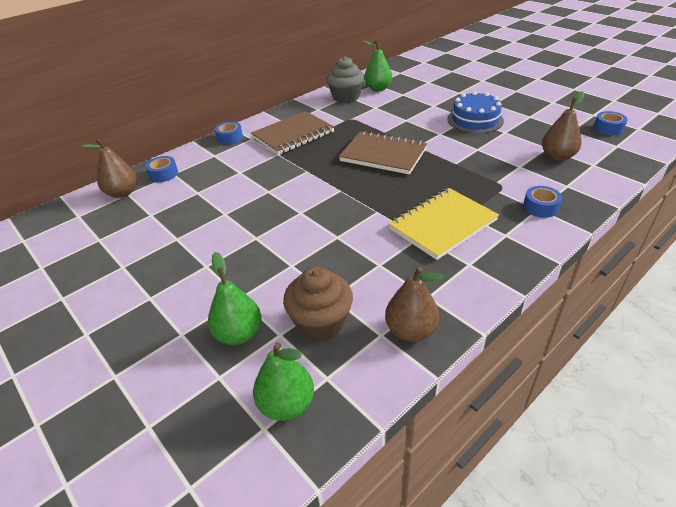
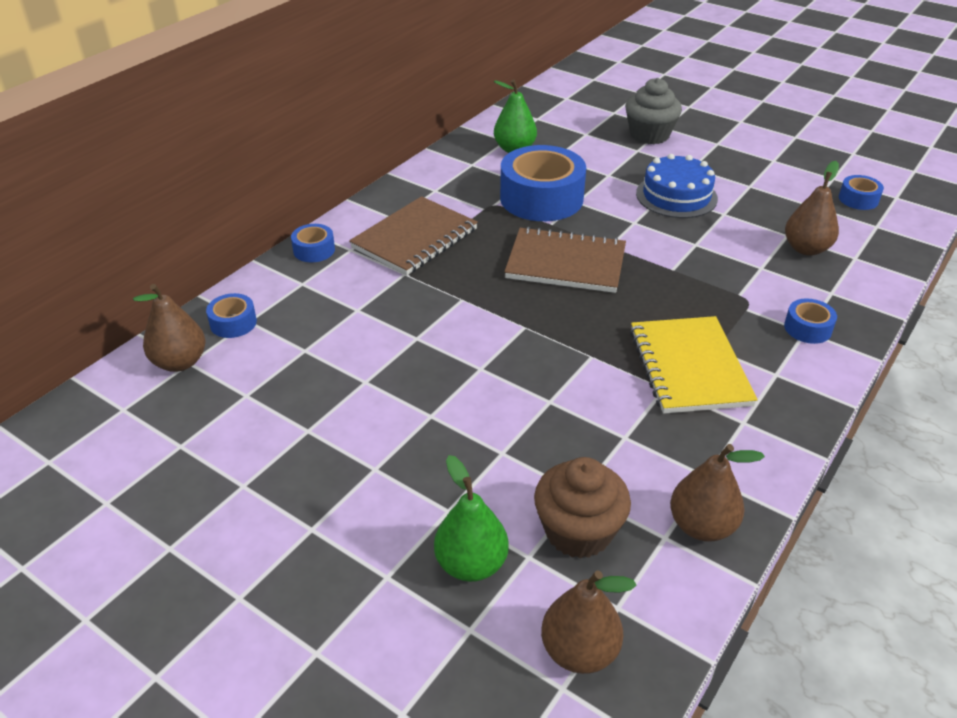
camera: 15 degrees left, 0 degrees up
(286, 404) = (579, 651): green pear -> brown pear
(346, 97) = (470, 166): grey cupcake -> grey cupcake (649, 135)
(383, 117) = (541, 198): none -> blue tape
(442, 224) = (688, 367): yellow notebook -> yellow notebook turned 45 degrees counterclockwise

